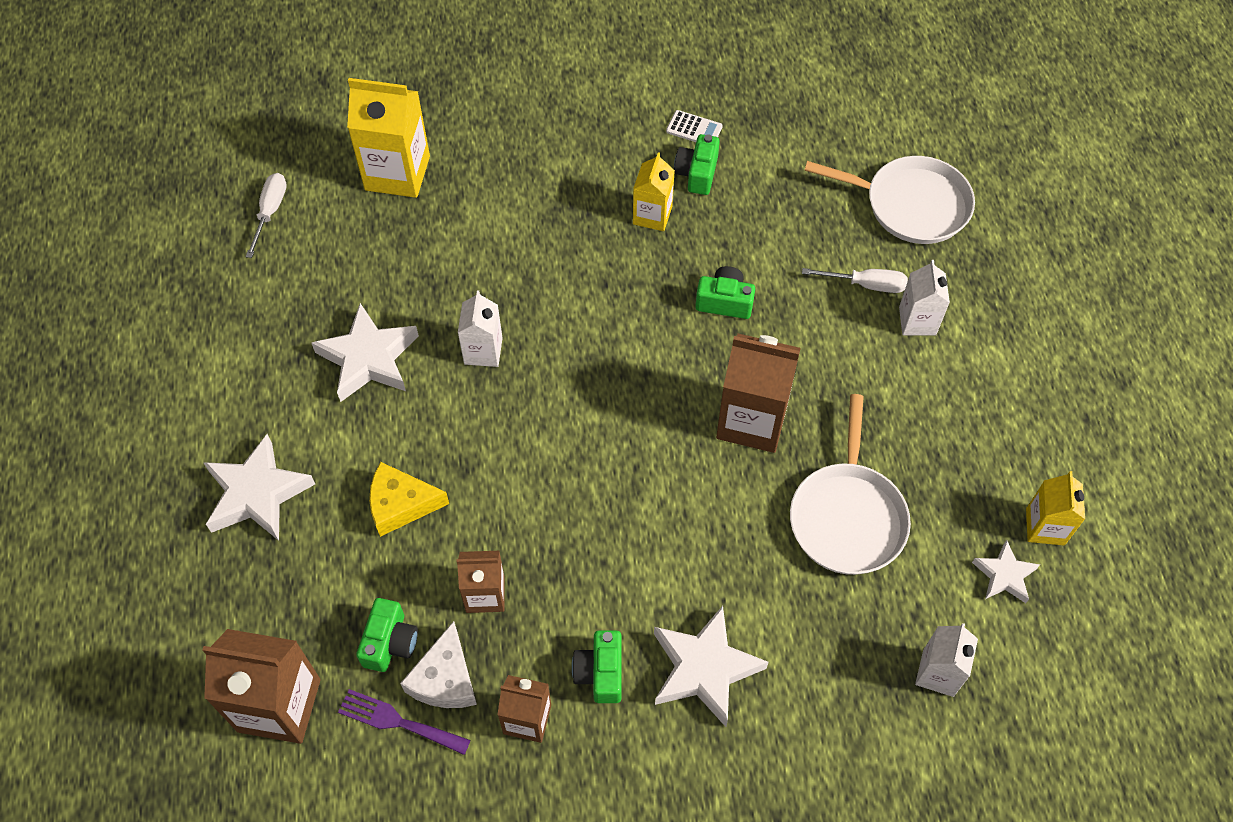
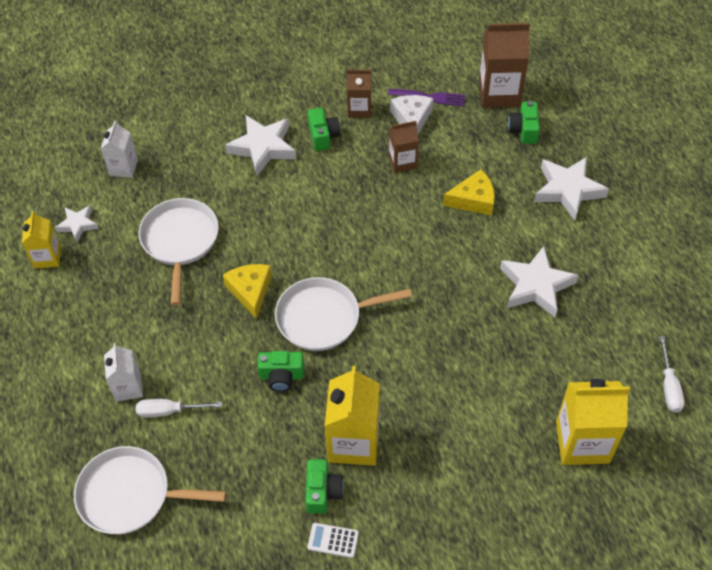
camera: 170 degrees right, 5 degrees down
(390, 642) = (450, 130): green camera -> green camera (523, 130)
(483, 351) = (455, 305): white carton -> none
(652, 215) = (353, 442): yellow carton -> yellow carton, size x1.69
(659, 365) = (323, 318): none -> white pan
(752, 420) = (250, 291): brown carton -> yellow cheese

